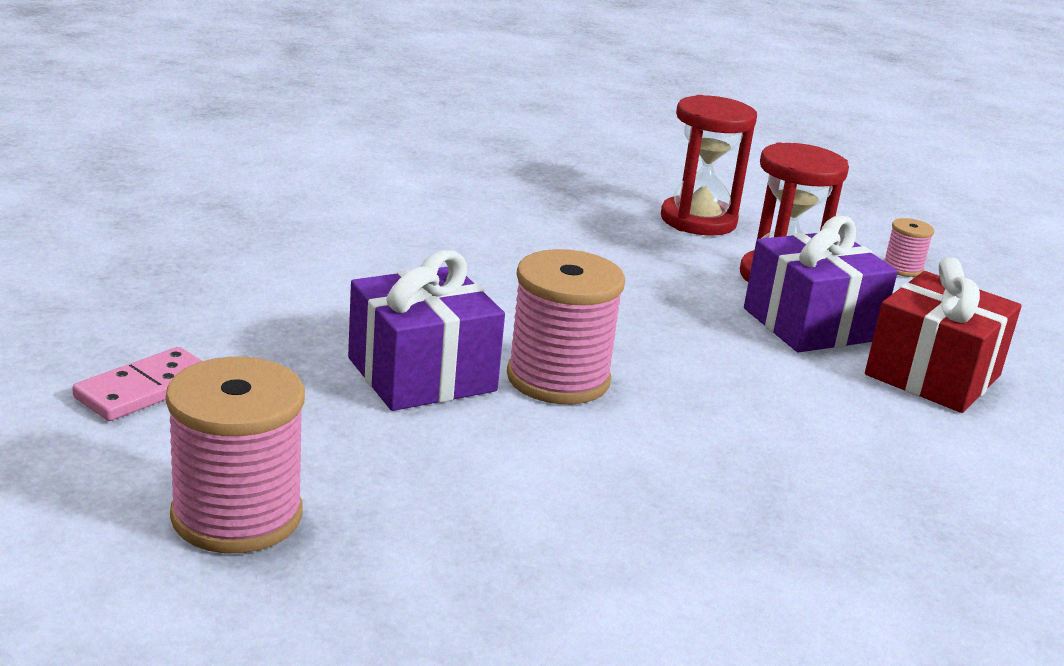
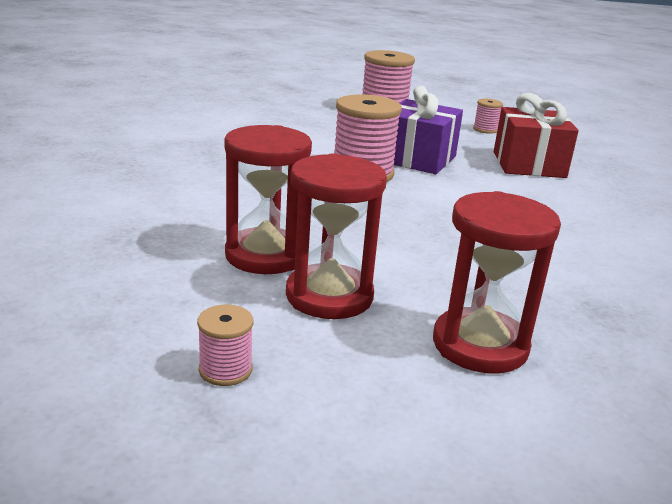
camera: 145 degrees right, 0 degrees up
(145, 389) = (485, 129): pink domino -> pink spool
(810, 324) = (265, 255): purple gift -> red hourglass
(932, 375) = (149, 243): red gift -> red gift (528, 164)

